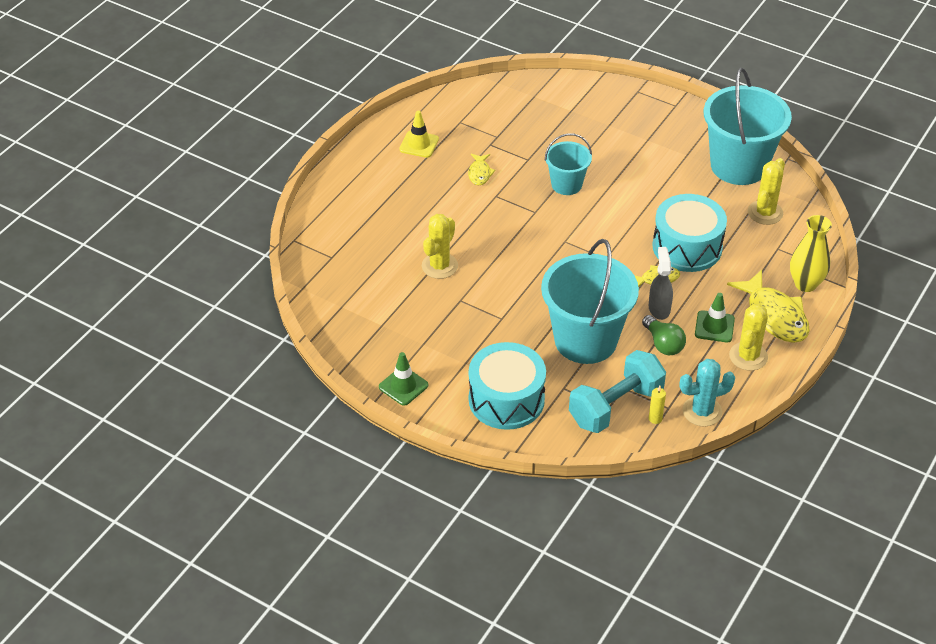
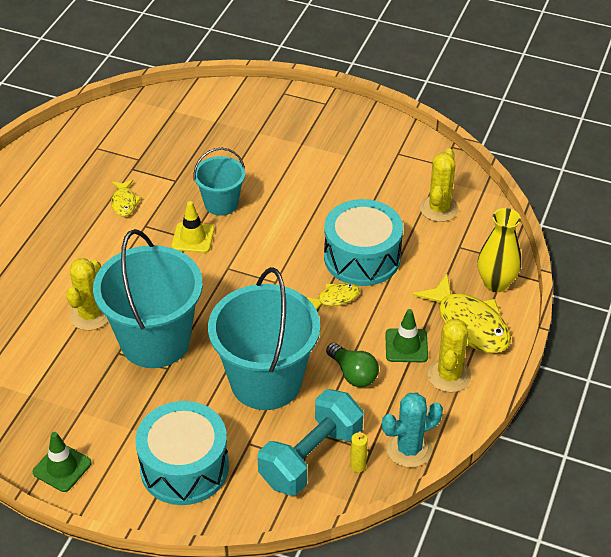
camera: 10 degrees left, 0 degrees up
(419, 144) = (53, 178): yellow traffic cone -> yellow traffic cone (193, 238)
(659, 308) = (342, 332): grey spray bottle -> none
(738, 166) = (402, 161): turquoise bucket -> turquoise bucket (155, 341)

